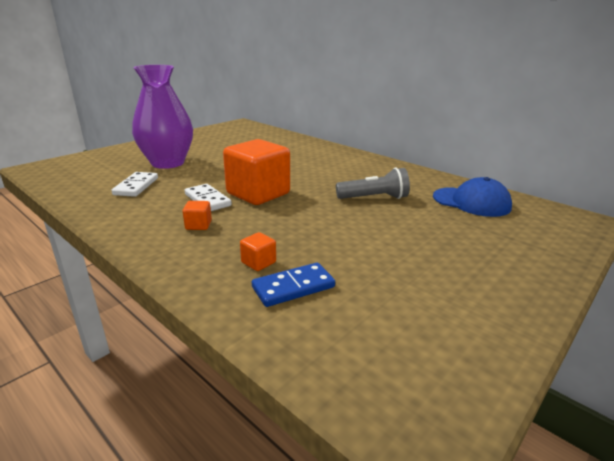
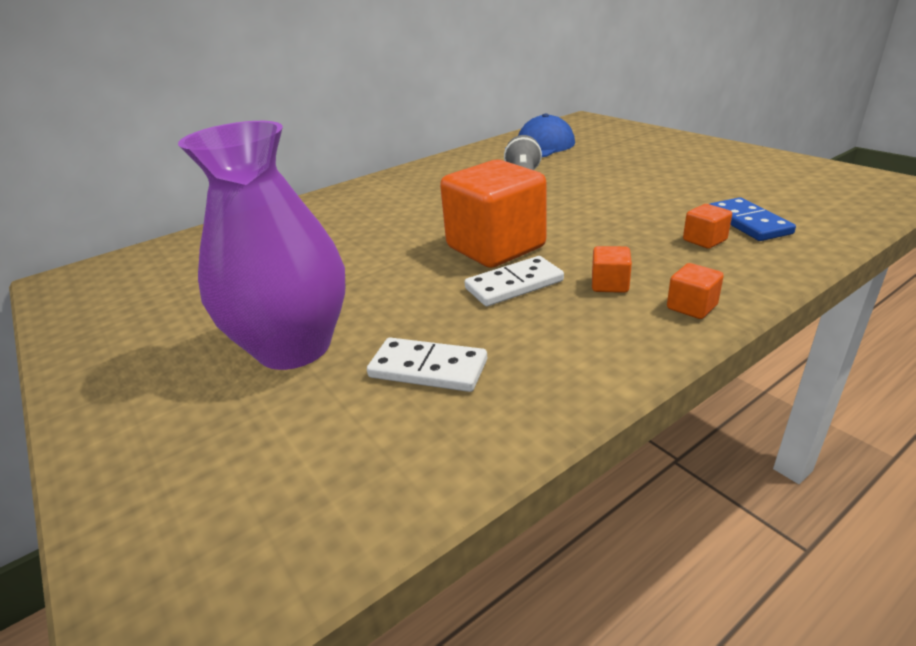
camera: 75 degrees left, 5 degrees up
(159, 249) = (691, 307): none -> orange cube

